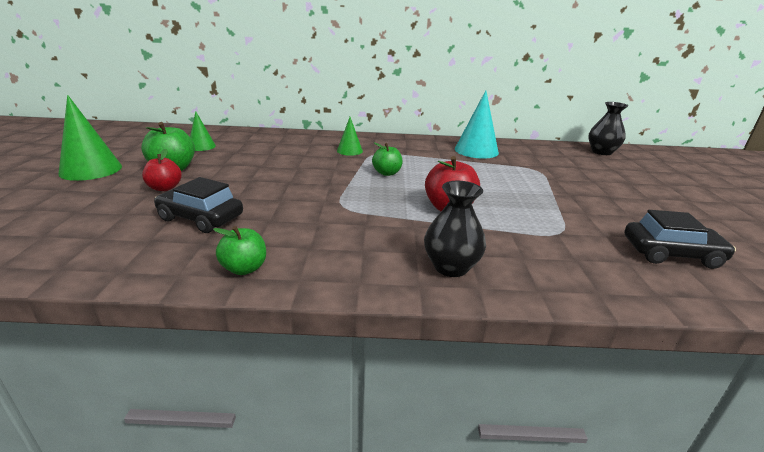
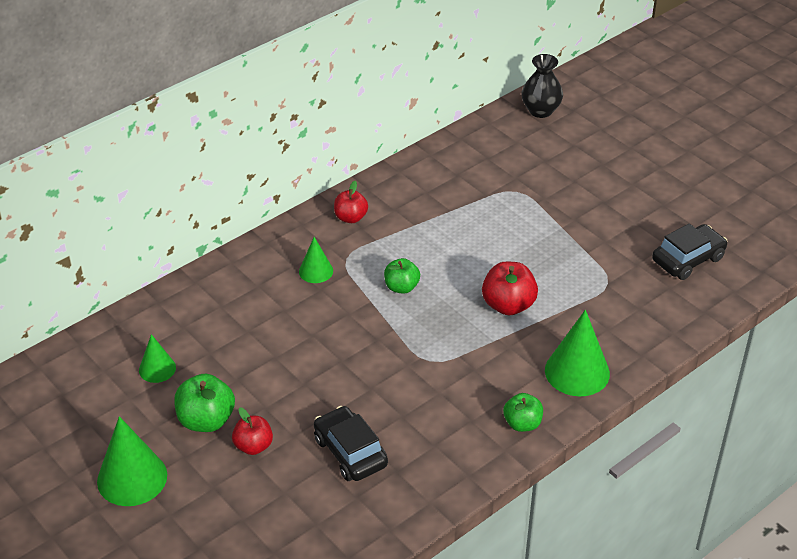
camera: 40 degrees left, 15 degrees up
(201, 218) = (350, 452): black car -> black car turned 75 degrees clockwise
(244, 268) = (460, 467): green apple -> green apple (522, 423)
(406, 144) = (350, 218): none -> red apple
(451, 267) = (577, 371): black vase -> green cone
(476, 150) = (430, 186): turquoise cone -> none

